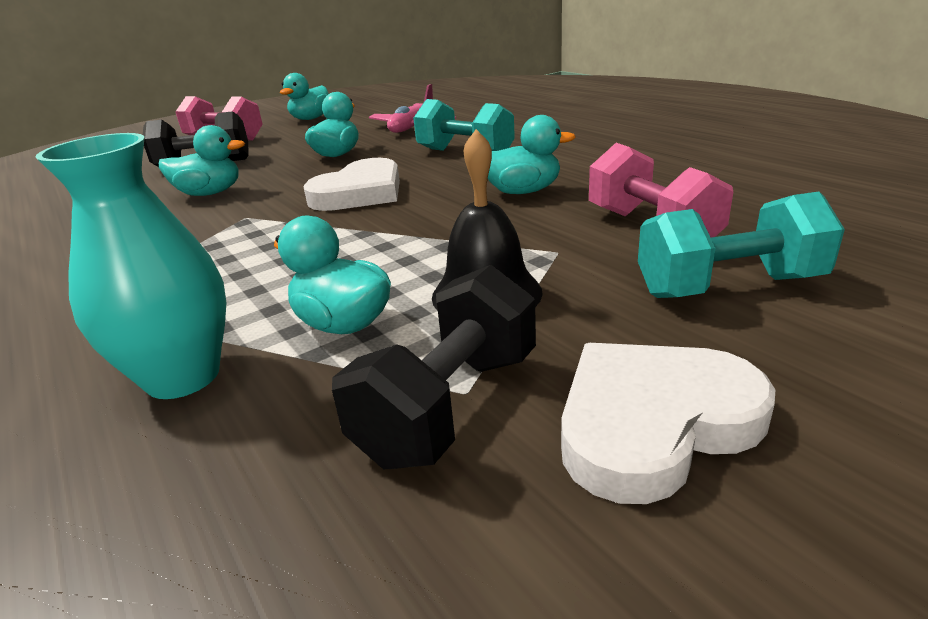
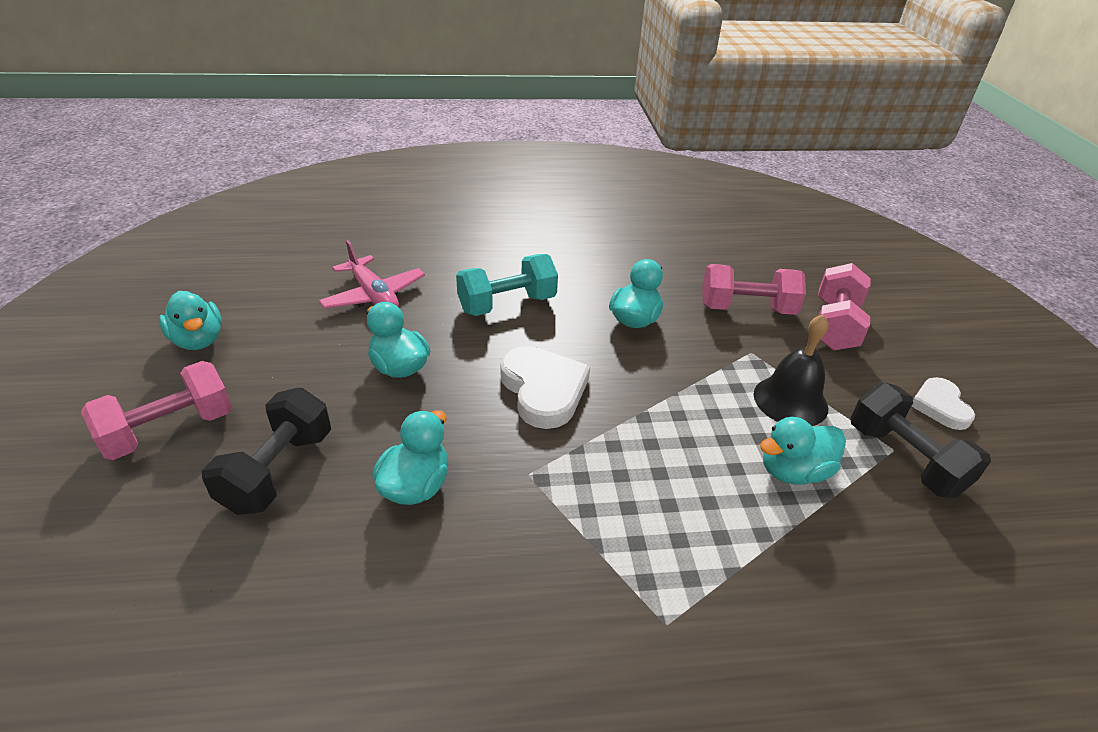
camera: 65 degrees left, 10 degrees up
(183, 376) = (825, 564): turquoise vase -> none
(653, 423) = (940, 406): white heart -> white heart, size x0.62
(728, 287) = (834, 326): turquoise dumbbell -> pink dumbbell

